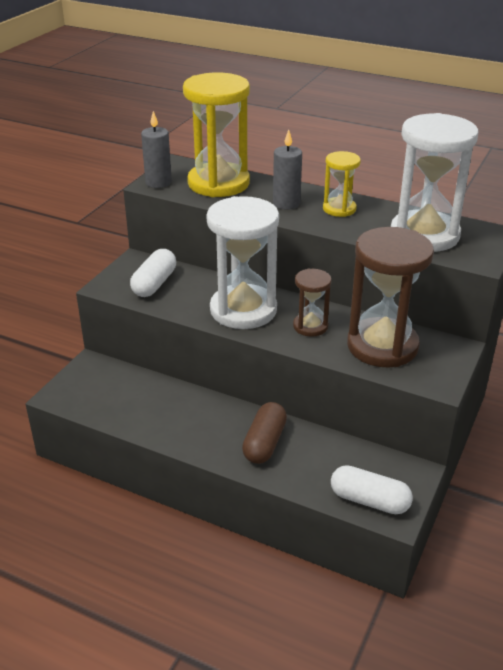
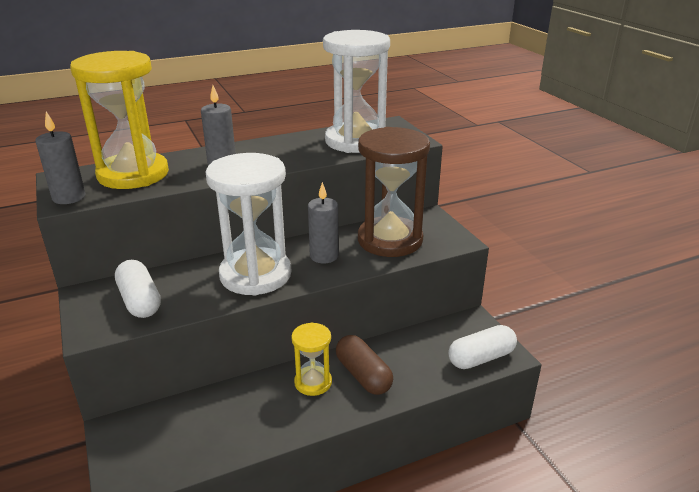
camera: 50 degrees left, 5 degrees down
(310, 326) = (324, 256): brown hourglass -> grey candle
(339, 209) = (269, 150): yellow hourglass -> yellow hourglass (313, 382)

